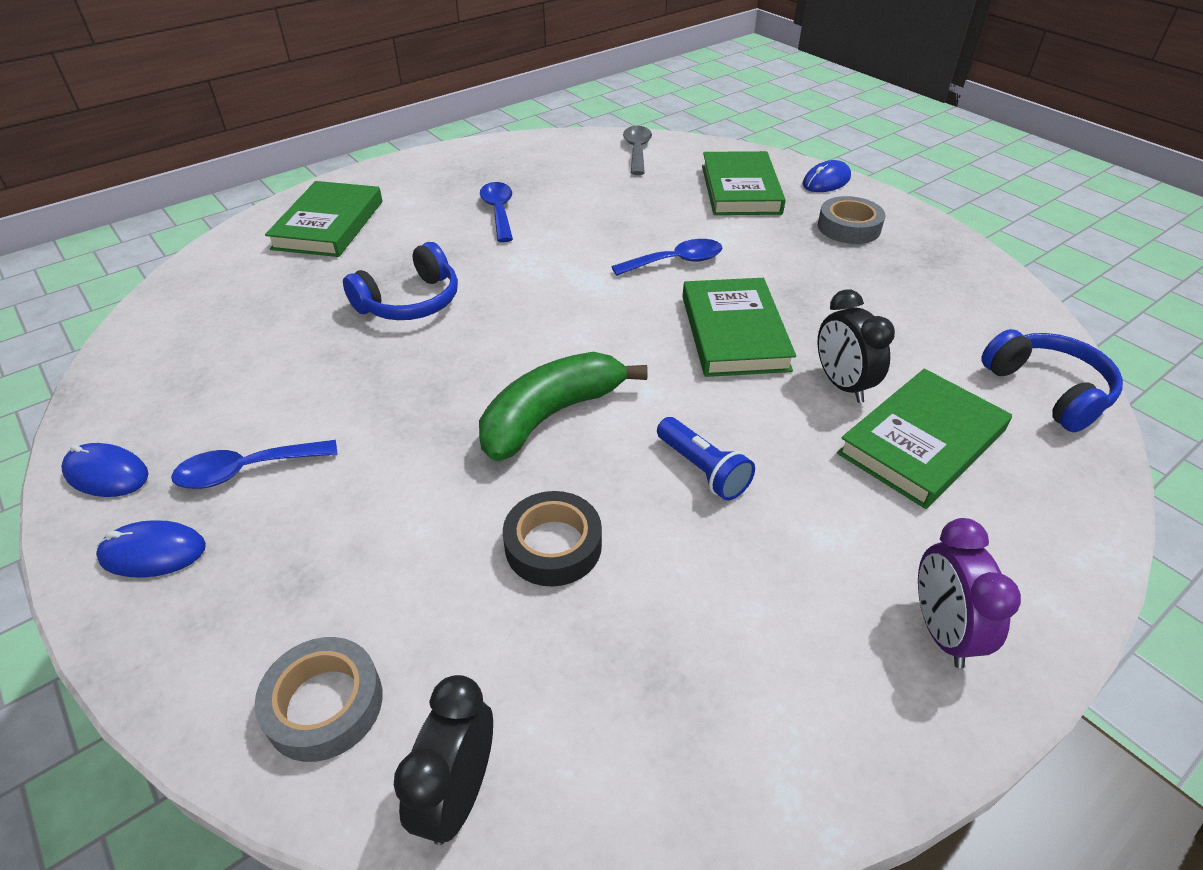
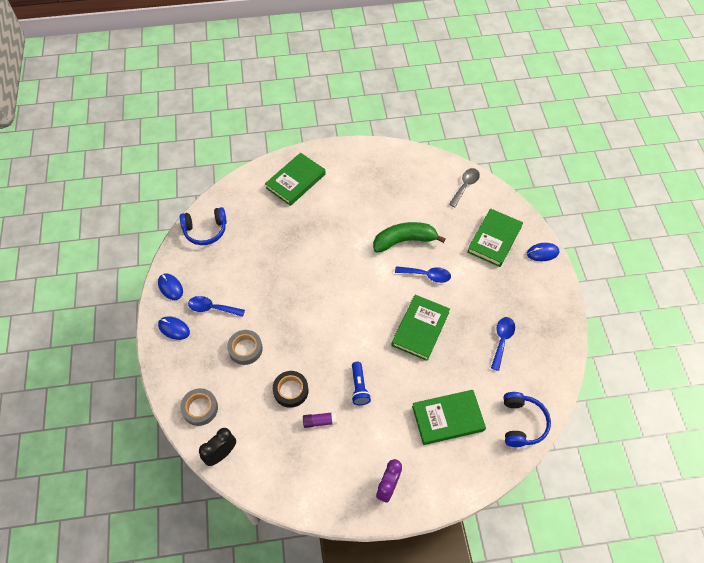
camera: 30 degrees right, 15 degrees up
(410, 302) = (304, 248): blue headphones -> blue headphones (205, 230)
(498, 211) = (371, 204): blue spoon -> blue spoon (502, 340)
(550, 415) = (323, 335): green banana -> green banana (404, 240)
(670, 575) = (319, 421): none -> purple glue stick
(842, 385) = (441, 377): black clock -> none
(849, 227) = (524, 290): grey tape -> grey tape (245, 349)

